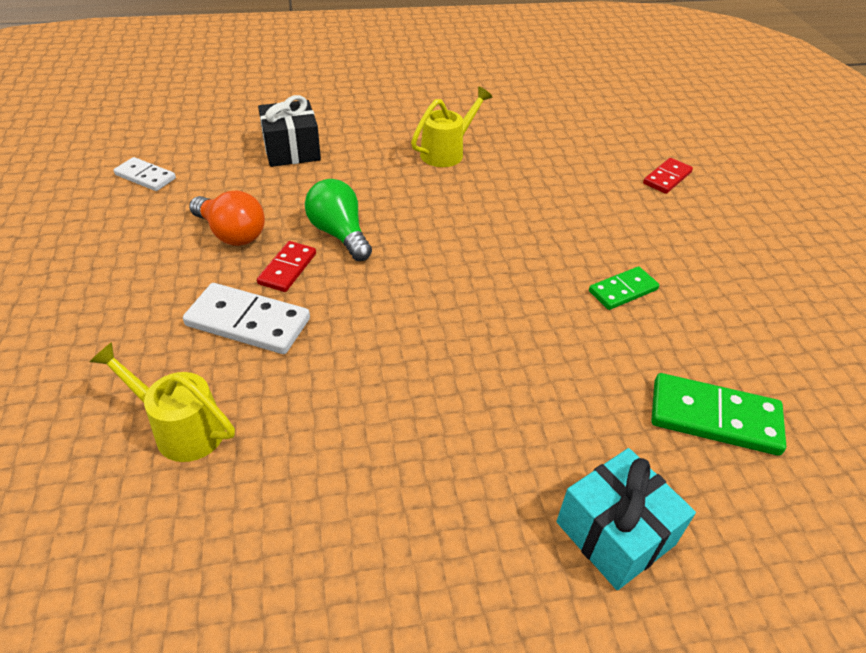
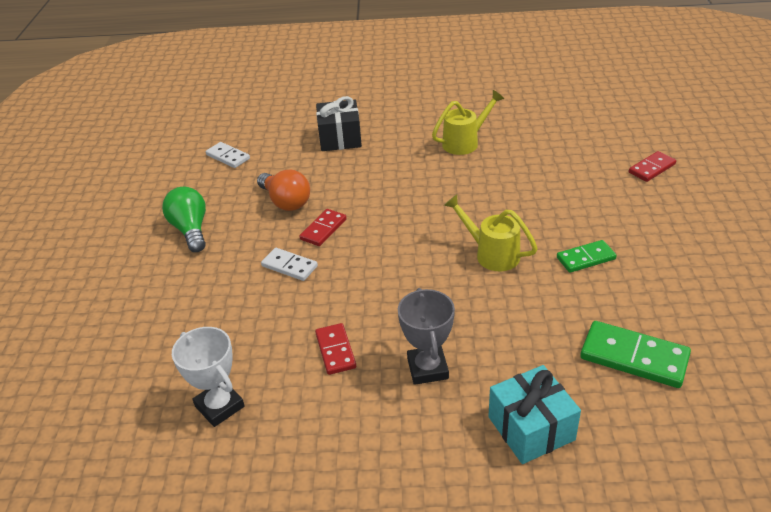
camera: 15 degrees right, 5 degrees down
(169, 547) = (219, 406): none -> white trophy
(181, 428) = (235, 334): yellow watering can -> yellow watering can (491, 254)
(248, 322) = (289, 266): white domino -> white domino, size x0.62
(330, 441) = (335, 350): none -> red domino
(339, 234) = (366, 205): green light bulb -> green light bulb (191, 230)
(460, 457) = (427, 368): none -> grey trophy

